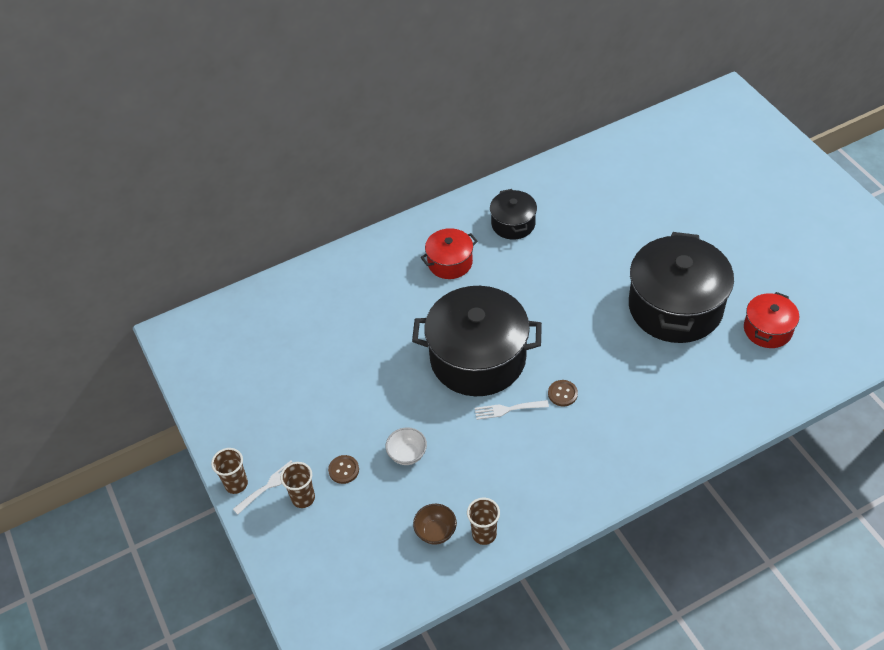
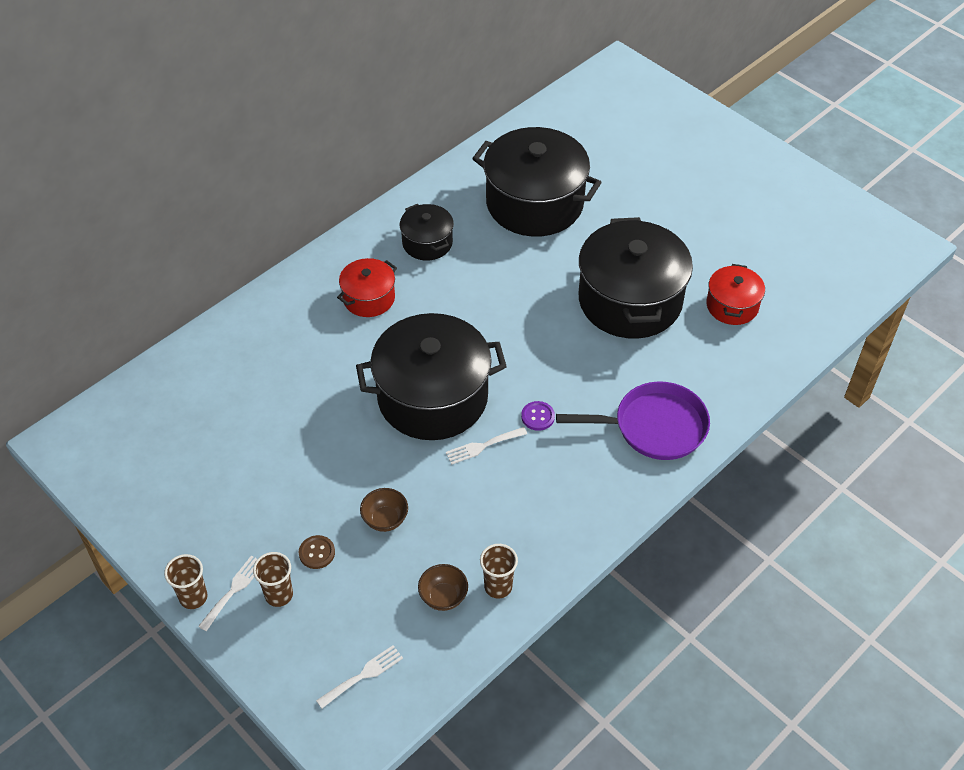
camera: 20 degrees left, 0 degrees up
(350, 582) = (363, 675): none -> white fork
(407, 455) = (385, 520): white bowl -> brown bowl
(562, 394) = (538, 416): brown button -> purple button
(616, 205) = (534, 203): none -> black pot
(663, 424) = (654, 427): none -> purple pan

